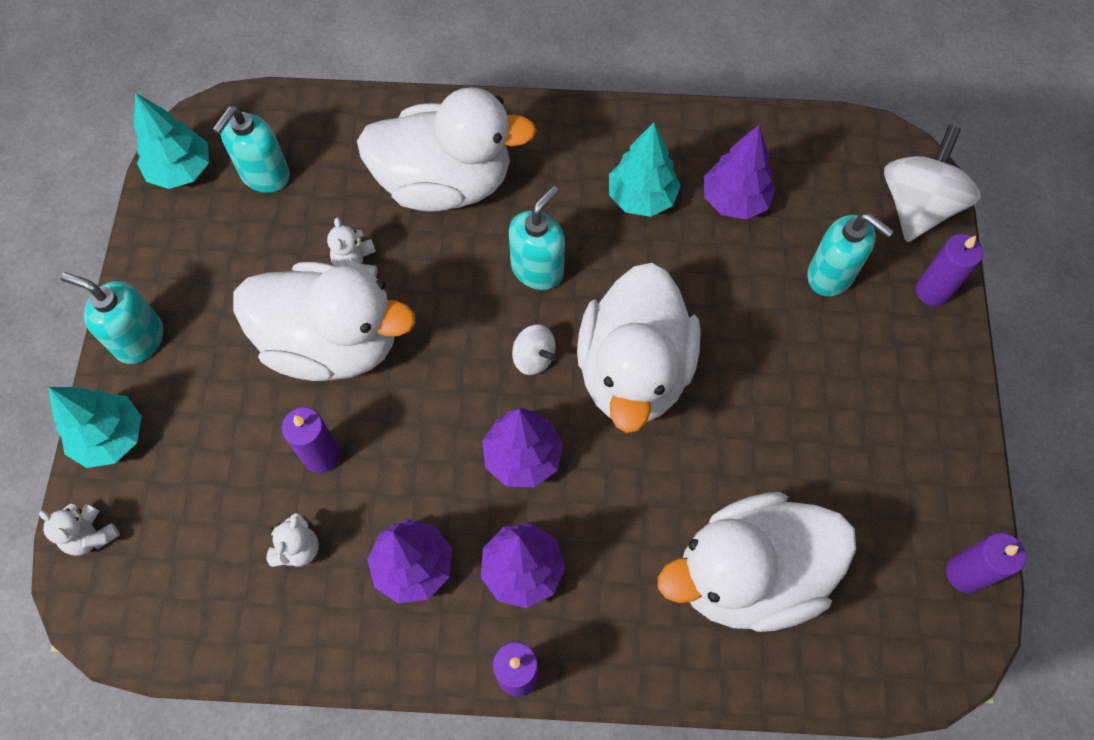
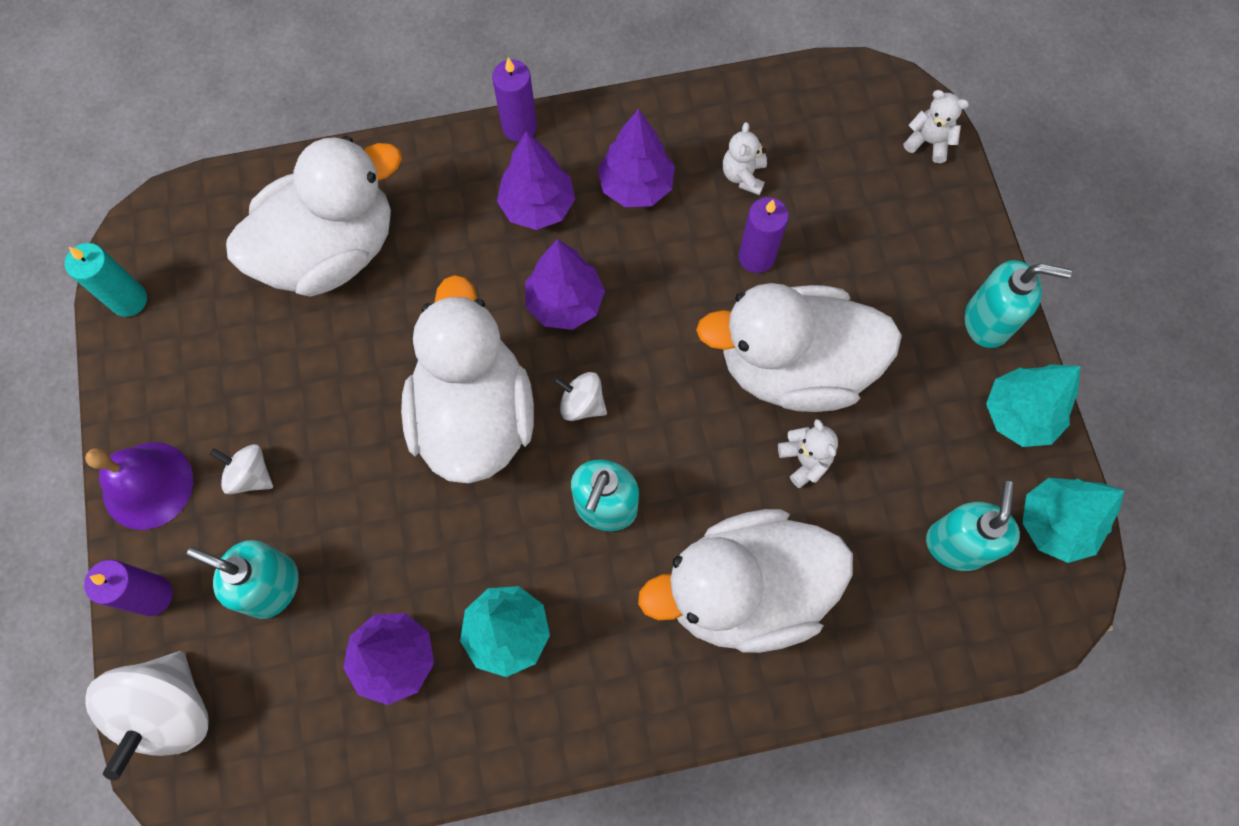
camera: 165 degrees right, 5 degrees up
(111, 437) = (960, 225): turquoise tree -> turquoise tree (1018, 415)
(845, 369) = (250, 475): none -> white spinning top
(939, 382) = (147, 485): none -> purple bell
(965, 573) = (129, 300): purple candle -> turquoise candle

